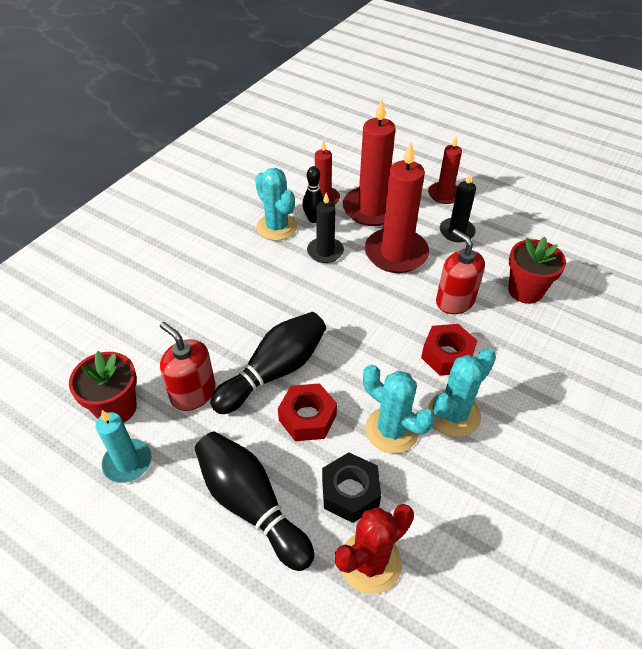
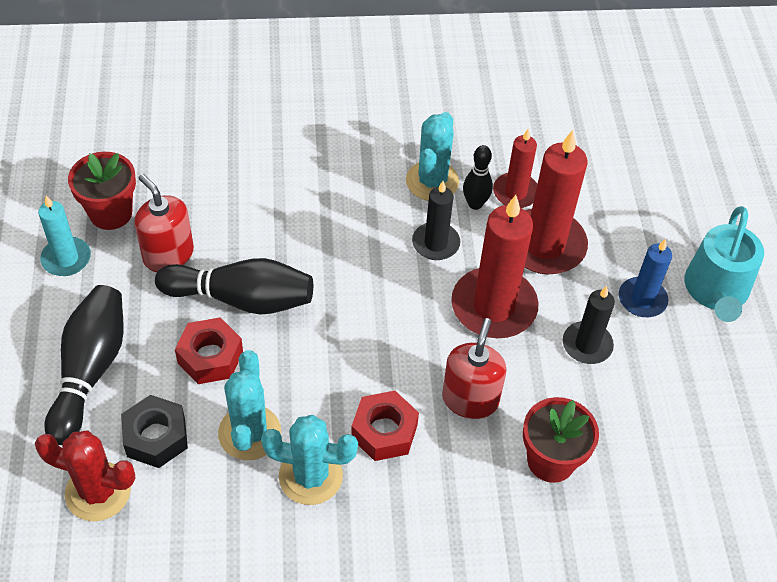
camera: 50 degrees right, 5 degrees up
(193, 393) = (168, 255): red soap dispenser -> red soap dispenser turned 45 degrees counterclockwise
(444, 194) = (642, 299): red candle -> blue candle
(462, 167) = (716, 291): none -> turquoise watering can

